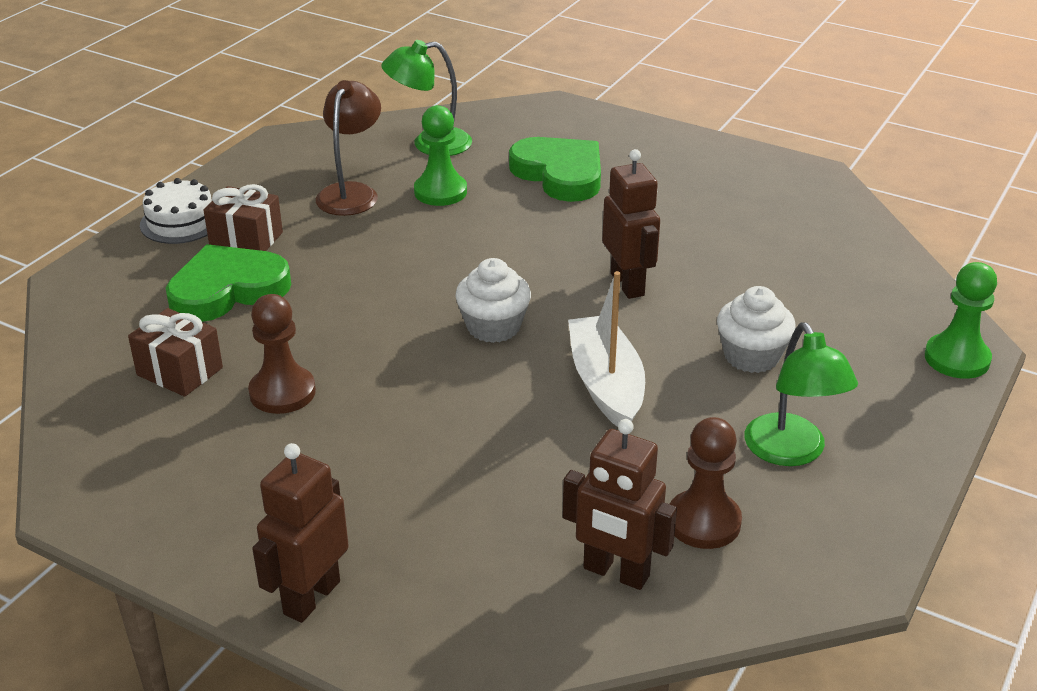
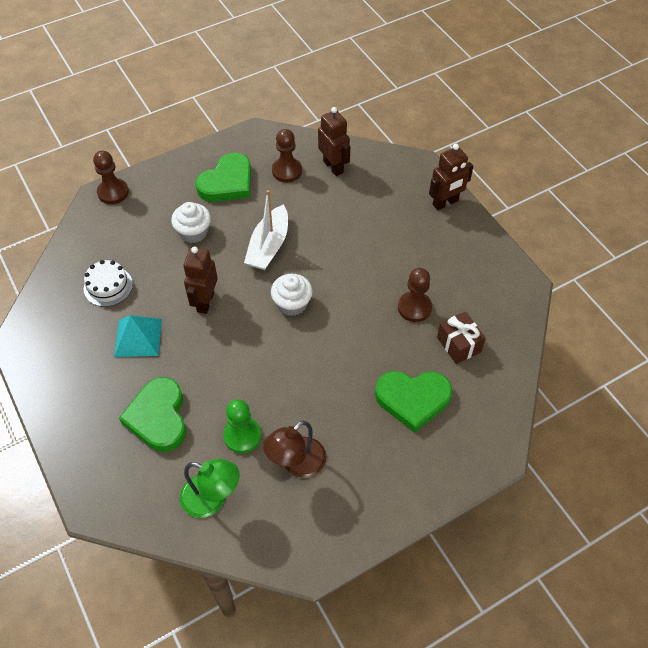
camera: 150 degrees left, 20 degrees up
(181, 222) = (418, 486): white cake -> white cake (108, 286)
(246, 239) = (384, 444): brown gift -> none
(673, 222) = (138, 337): none -> turquoise pyramid
(791, 452) = (227, 182): green lamp -> green heart
(957, 358) = (113, 192): green pawn -> brown pawn

